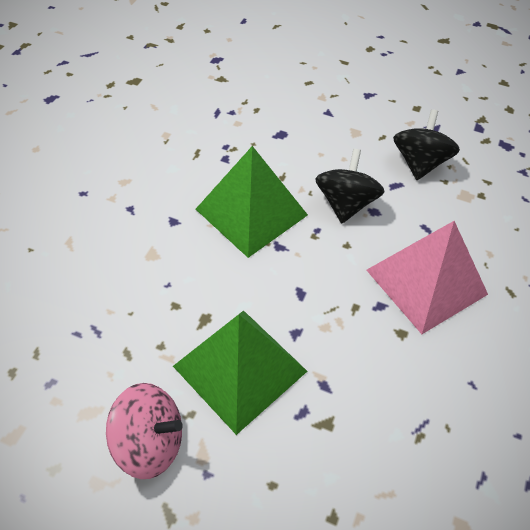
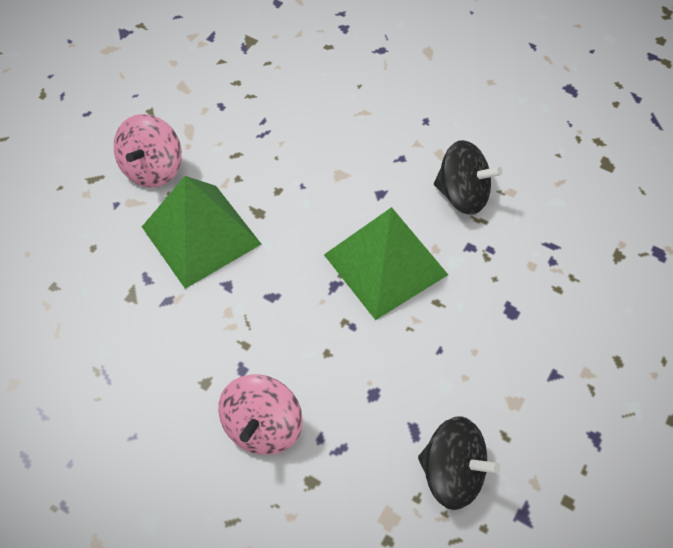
camera: 100 degrees right, 5 degrees up
(345, 203) = (388, 364): black spinning top -> black spinning top (462, 194)
(426, 282) = (263, 426): pink pyramid -> pink spinning top

